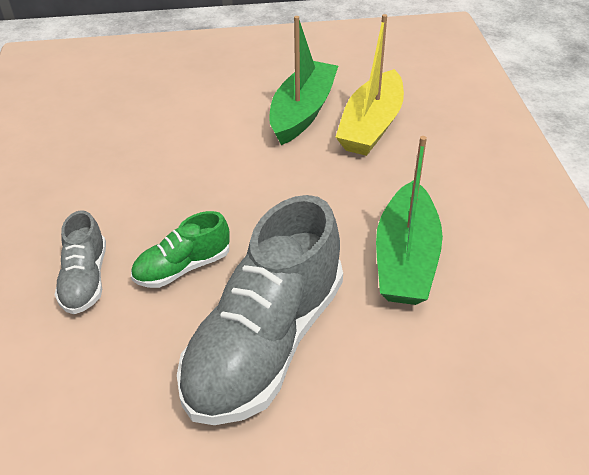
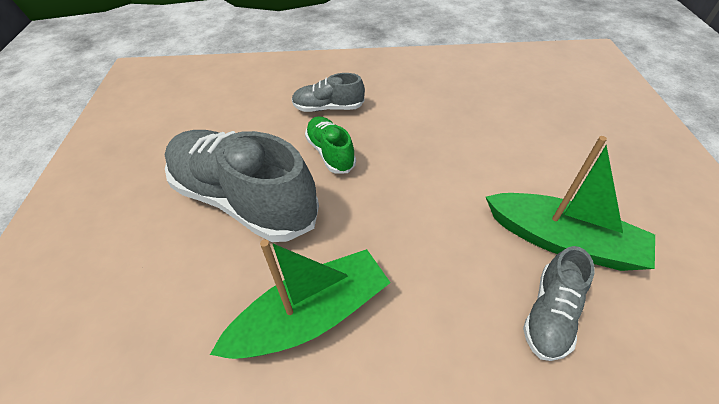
camera: 95 degrees right, 5 degrees up
(371, 126) = (550, 314): yellow boat -> grey shoe
(406, 258) = (311, 316): green boat -> green boat turned 135 degrees clockwise

